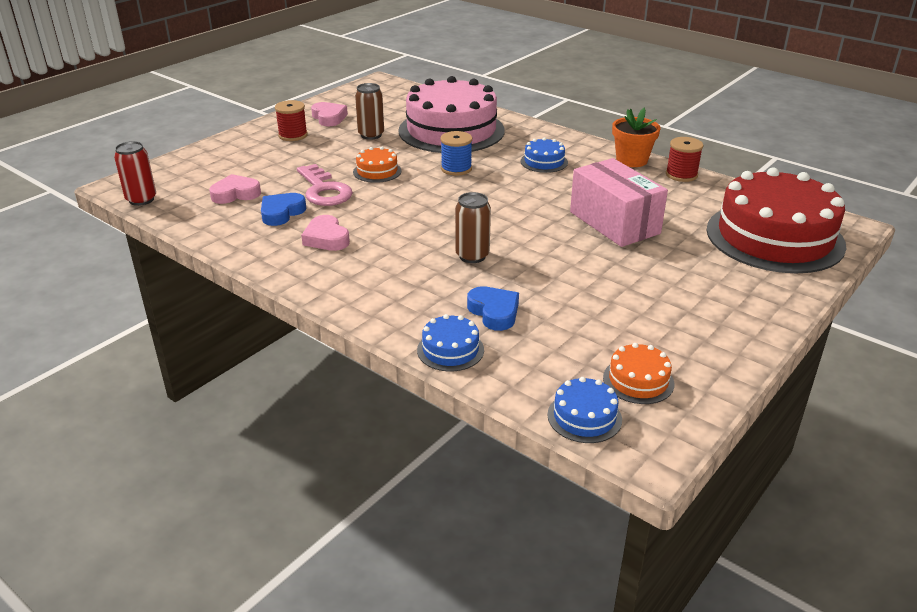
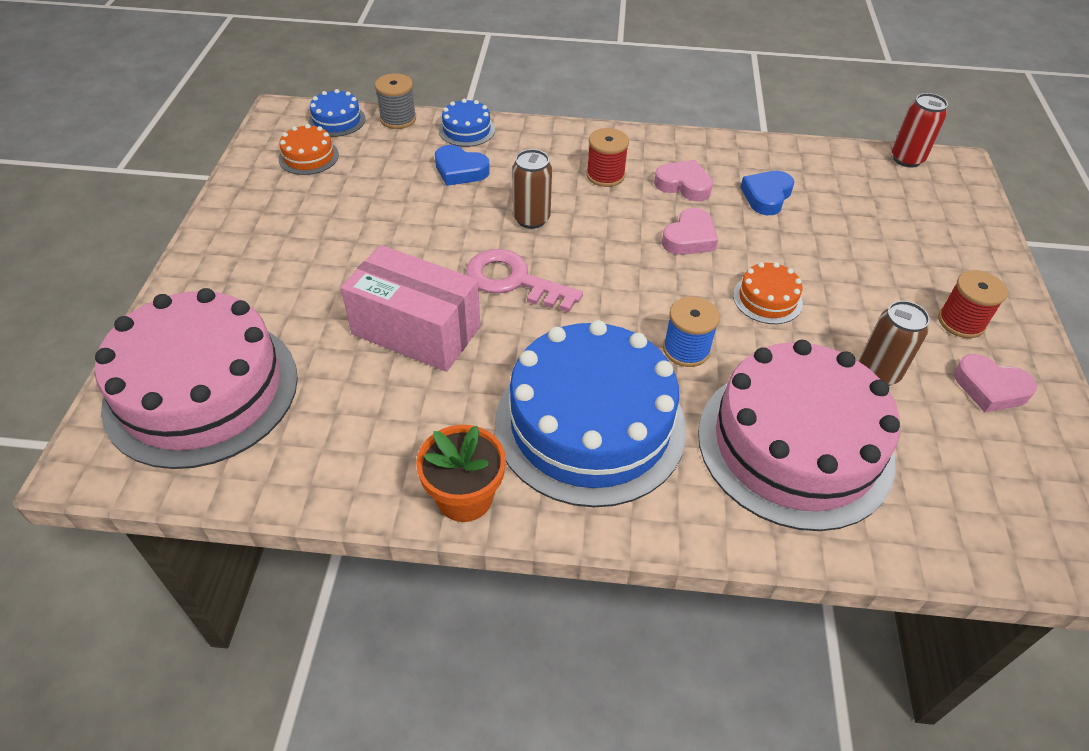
camera: 145 degrees right, 15 degrees up
(235, 194) = (845, 200): pink heart -> pink heart (689, 238)
(281, 213) = (766, 196): blue heart -> blue heart turned 150 degrees counterclockwise
(324, 190) = (775, 242): pink key -> pink key (513, 281)
(512, 391) = (398, 119): none -> grey spool
(544, 162) = (590, 424): blue cake -> blue cake, size x2.41
(681, 175) = (368, 491): red spool -> red spool (605, 175)
(774, 237) = (202, 390): red cake -> pink cake

